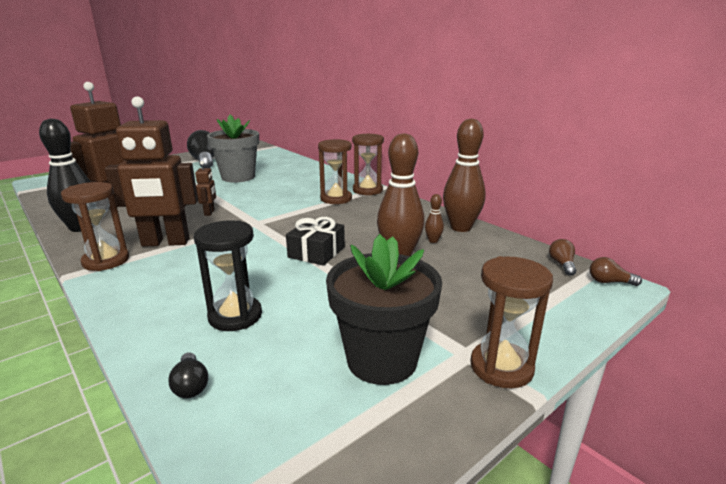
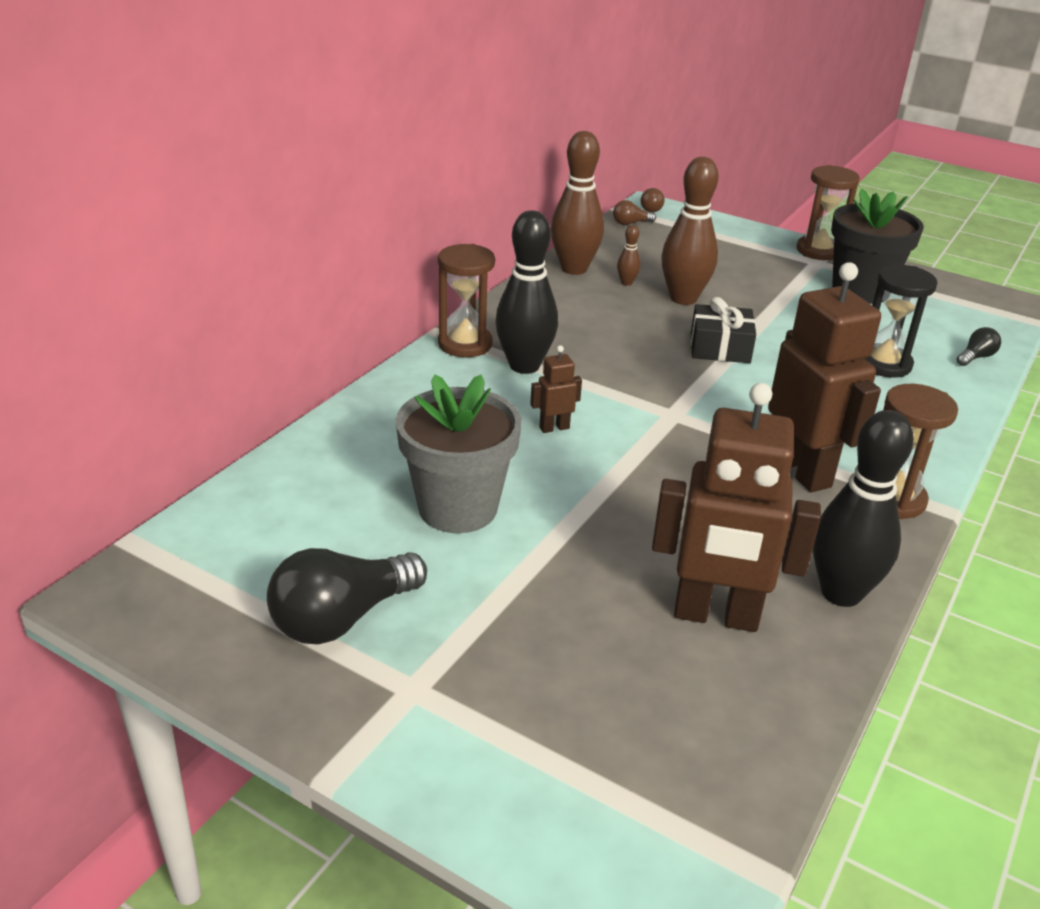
camera: 110 degrees left, 10 degrees up
(209, 212) = (669, 472): brown robot -> brown robot (554, 428)
(336, 199) = (524, 366): brown hourglass -> black bowling pin

